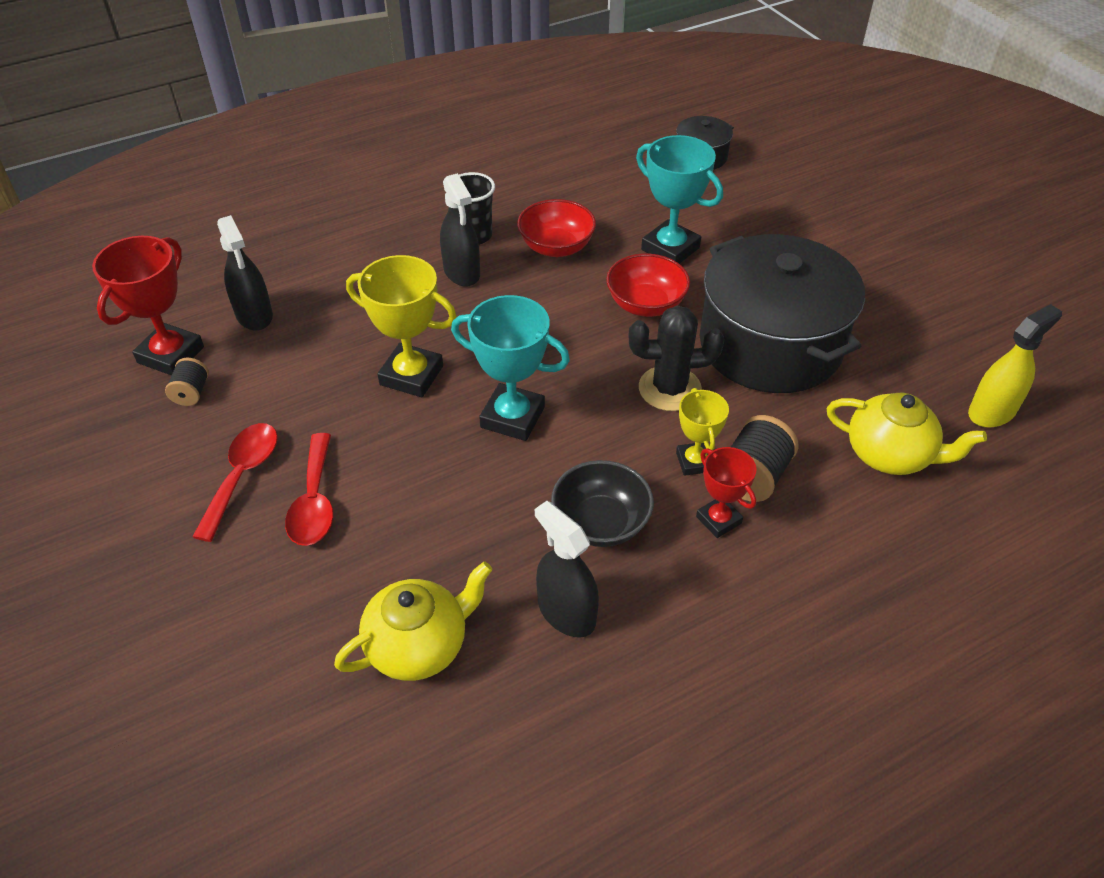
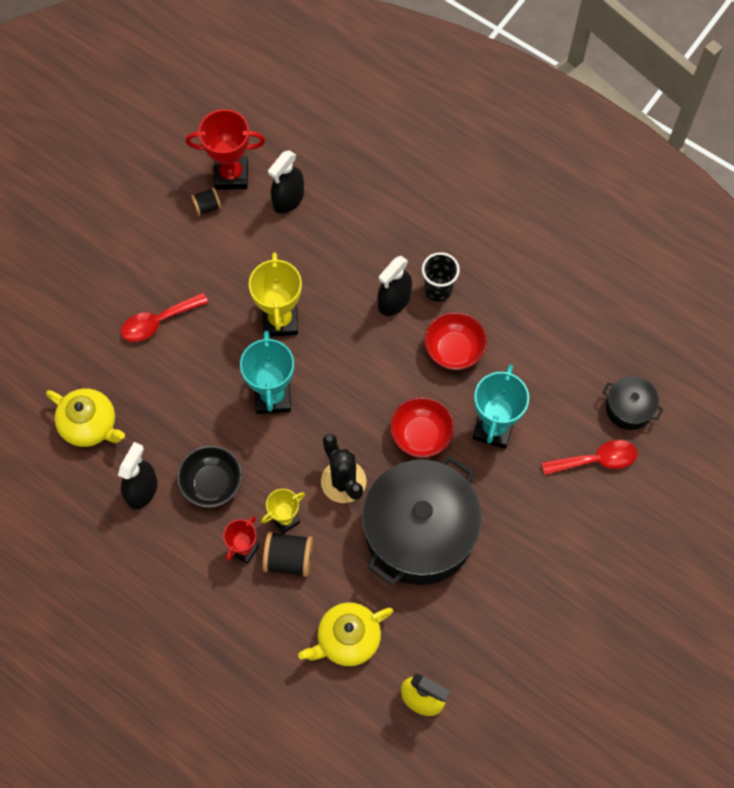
camera: 65 degrees right, 20 degrees up
(242, 476) = (159, 273): red spoon -> red spoon (596, 460)
(890, 455) = (347, 639): yellow teapot -> yellow teapot turned 60 degrees clockwise

